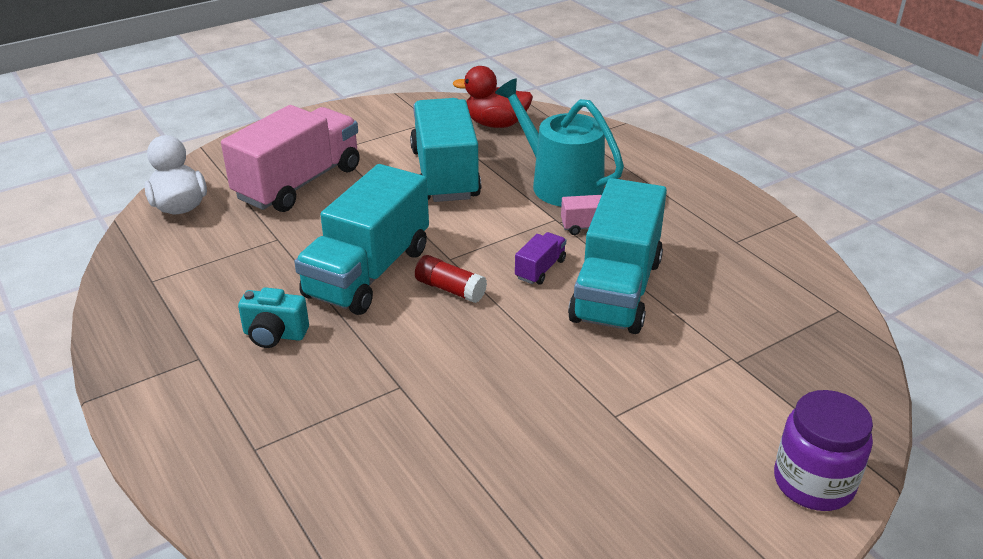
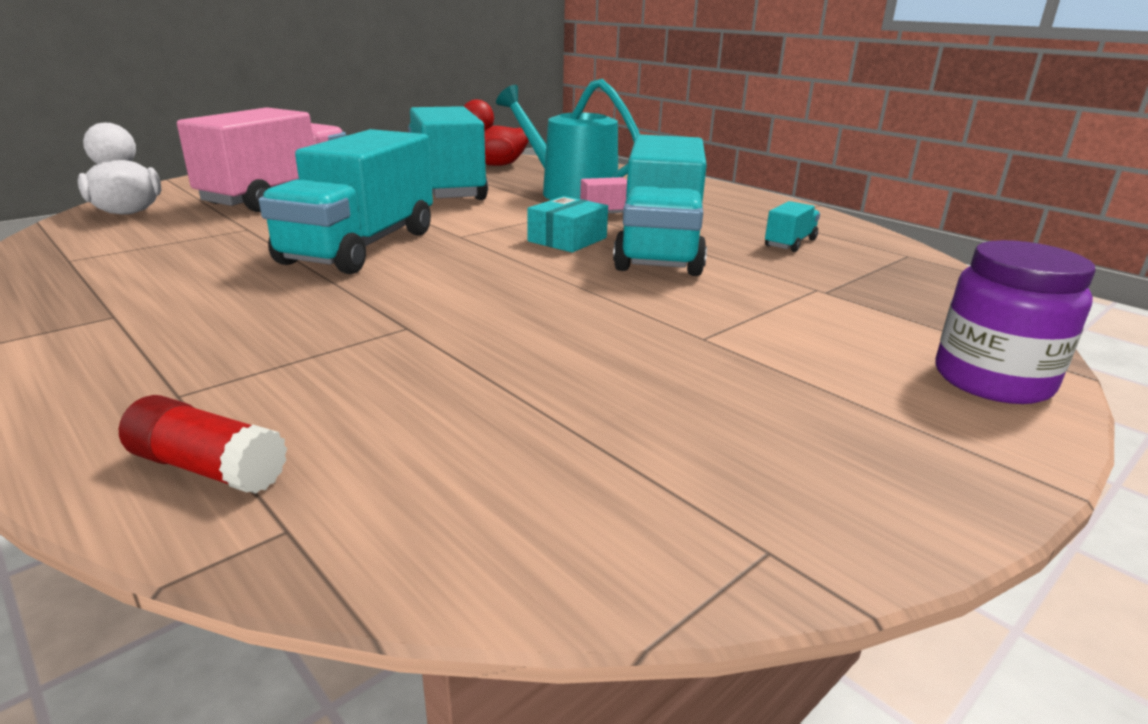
camera: 10 degrees left, 10 degrees down
(274, 335) = (231, 293): turquoise camera -> none
(450, 289) = (463, 255): red glue stick -> red glue stick (208, 468)
(540, 269) = (567, 239): purple truck -> turquoise box
(738, 285) = (790, 243): none -> turquoise truck

